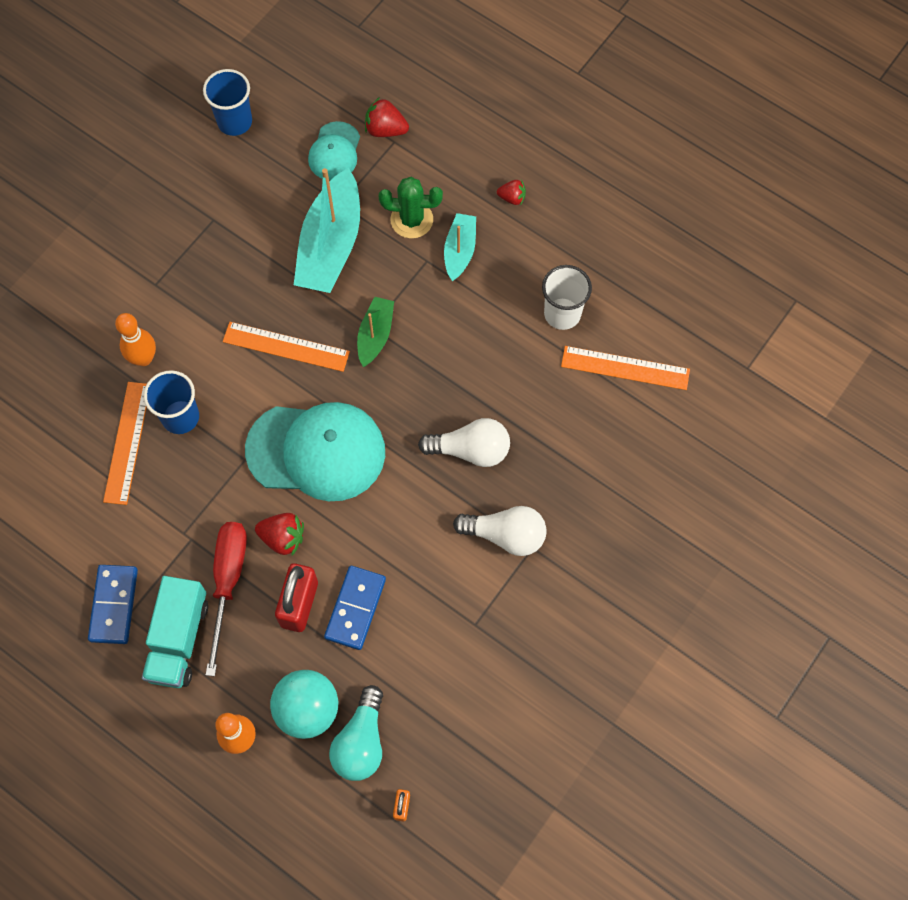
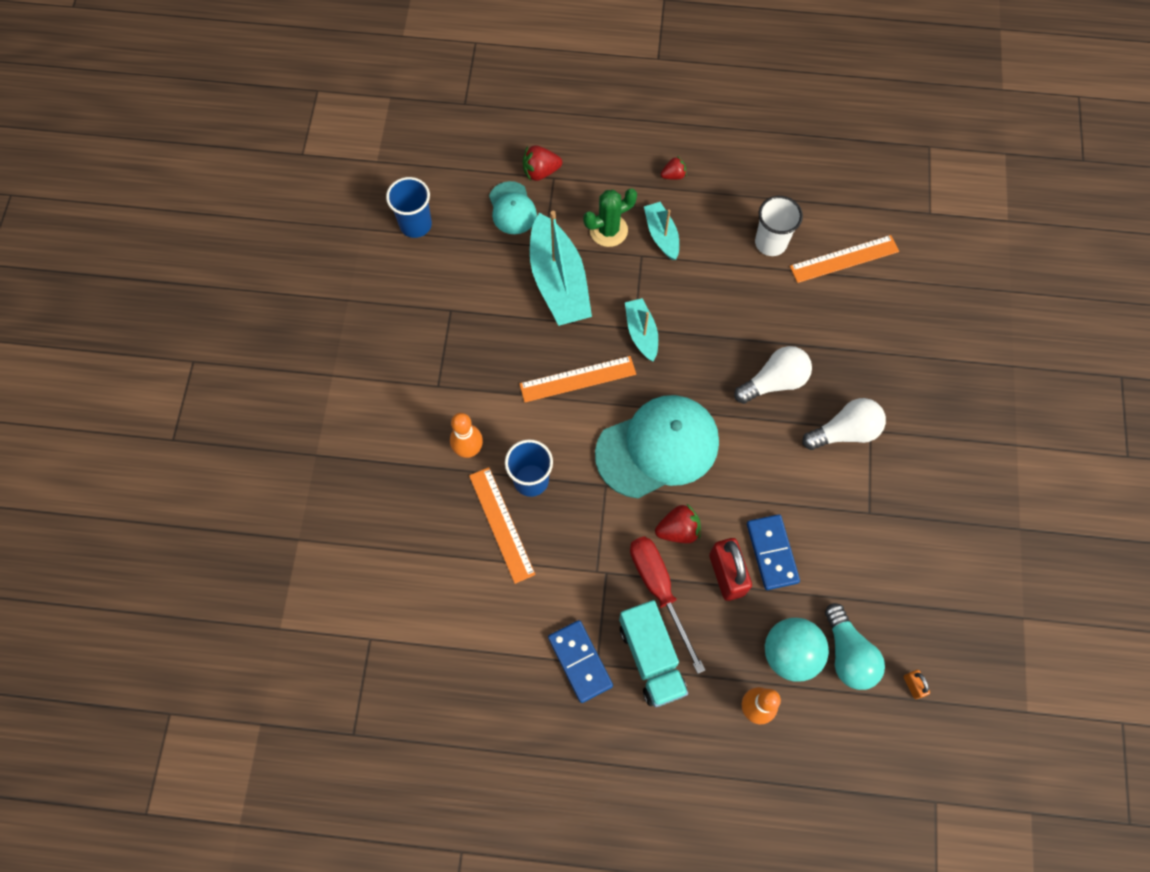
camera: 30 degrees left, 0 degrees up
(375, 335) = (641, 333): green boat -> turquoise boat

